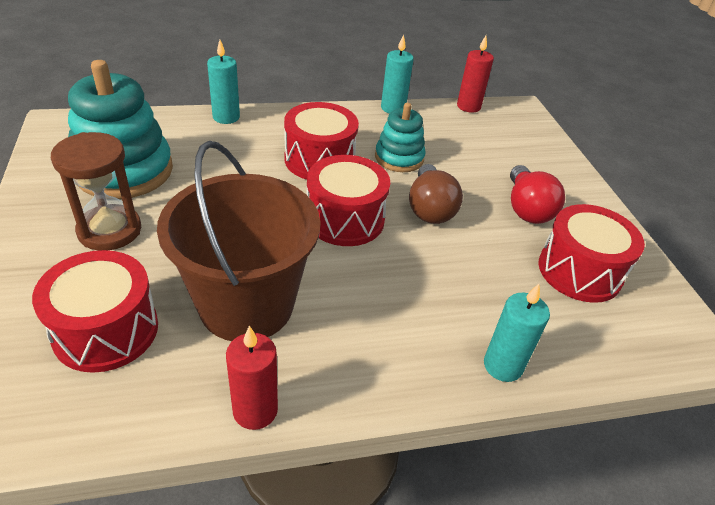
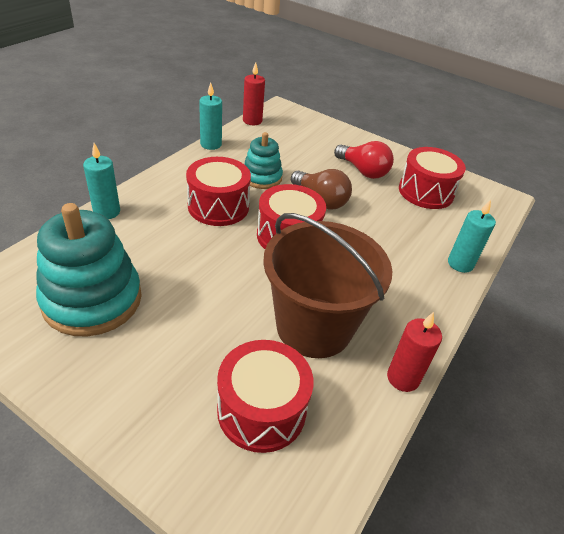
camera: 45 degrees left, 0 degrees up
(110, 230) = (155, 348): brown hourglass -> none

